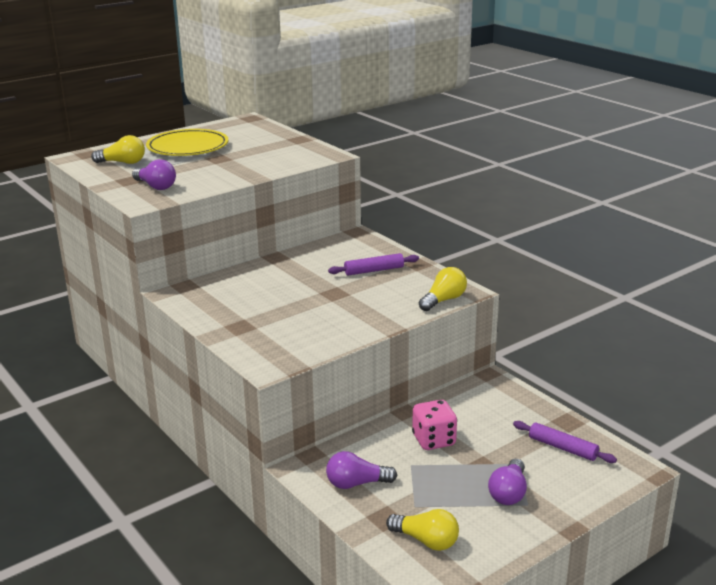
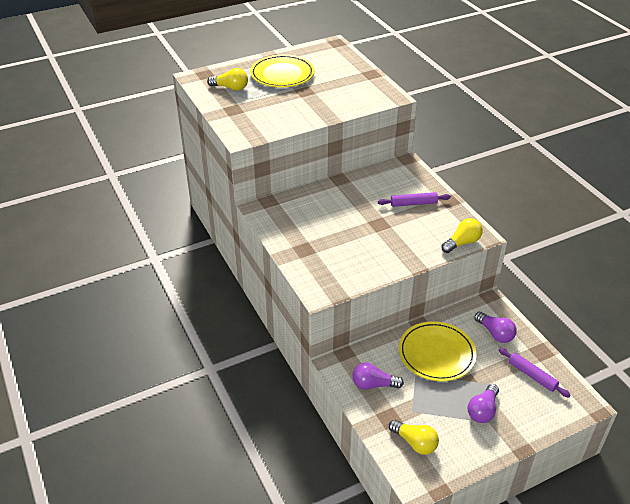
camera: 10 degrees right, 15 degrees up
(156, 186) = (253, 120): purple light bulb -> purple light bulb (495, 333)
(434, 440) = (436, 354): pink dice -> yellow plate

